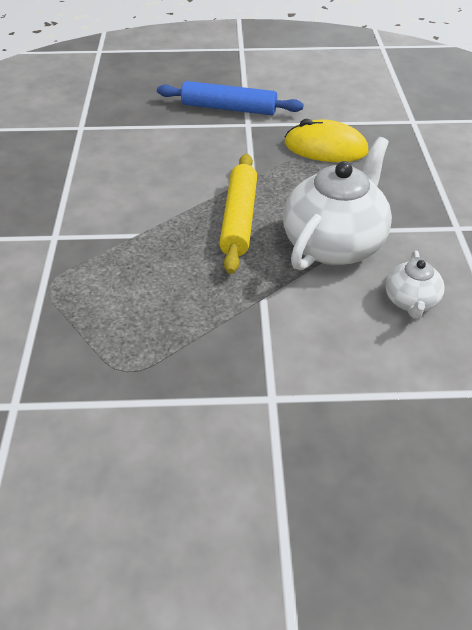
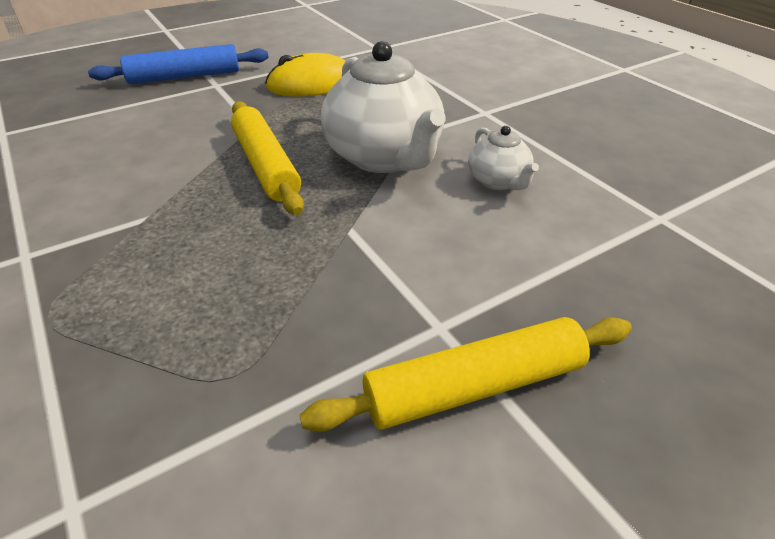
camera: 30 degrees left, 5 degrees down
(264, 447) = (474, 386): none -> yellow rolling pin
(334, 244) = (384, 157): white teapot -> white teapot turned 150 degrees clockwise

